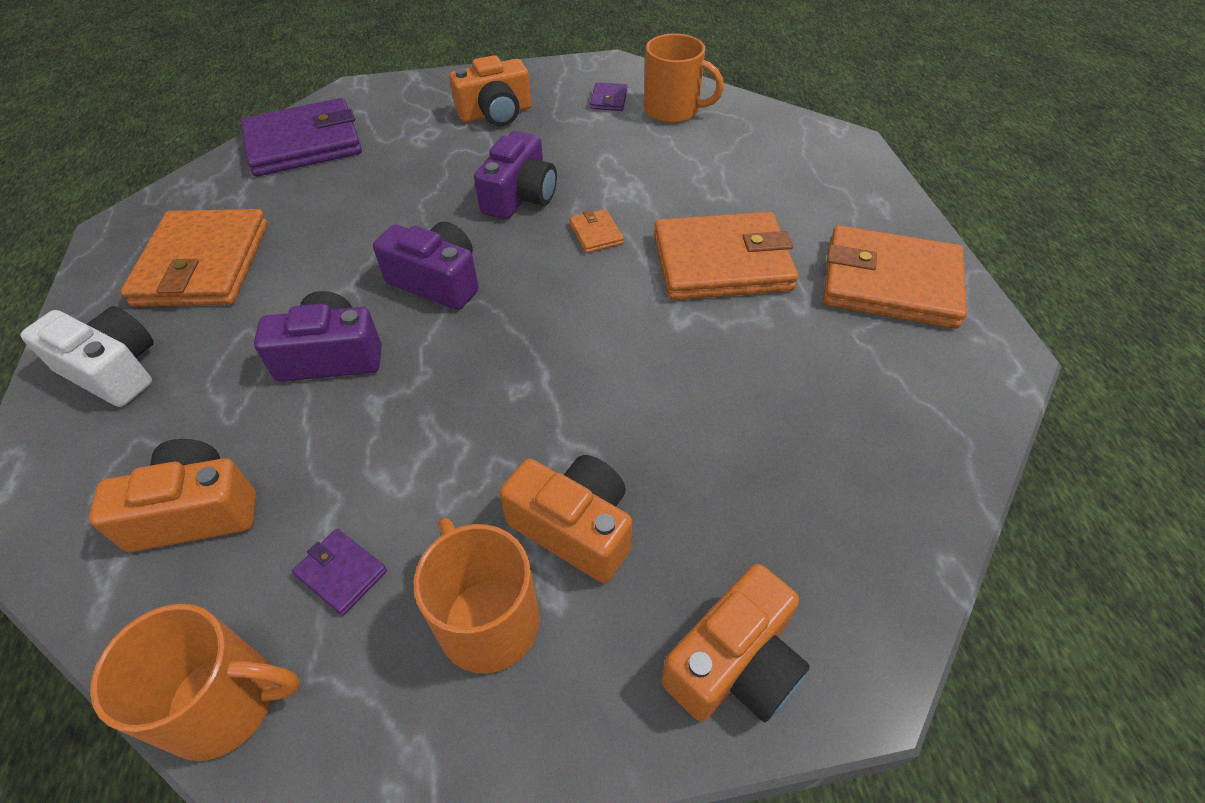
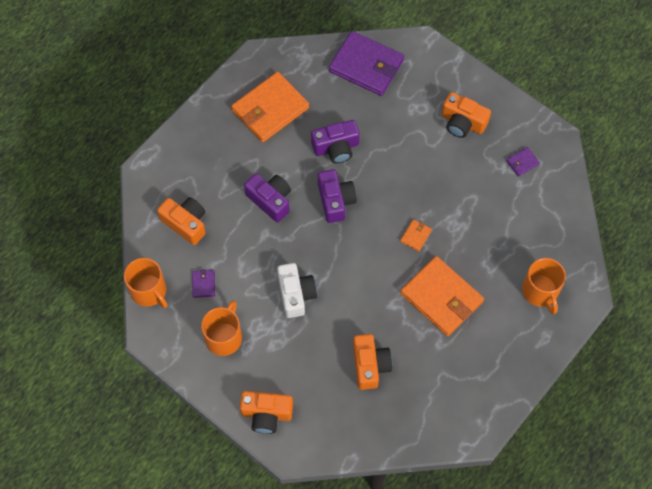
camera: 50 degrees right, 15 degrees up
(113, 370) = (205, 138): white camera -> white camera (296, 294)
(520, 196) = (412, 186): purple camera -> purple camera (336, 148)
(574, 527) = (272, 337): orange camera -> orange camera (370, 365)
(673, 110) = (540, 199): orange mug -> orange mug (540, 291)
(890, 283) = (486, 371): orange wallet -> none

